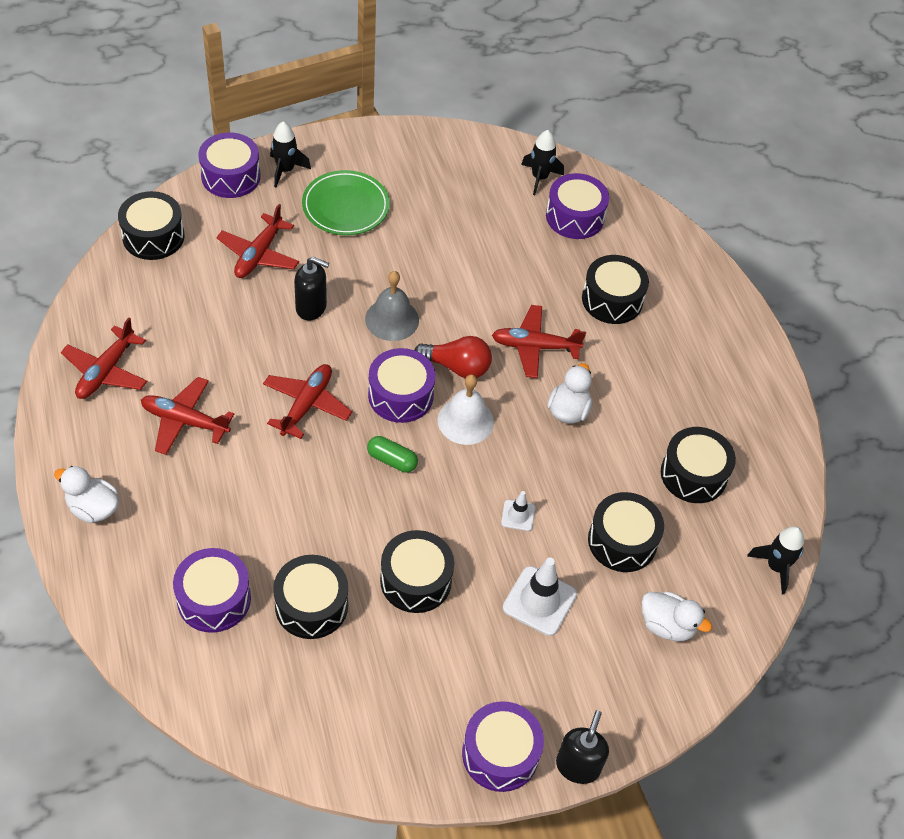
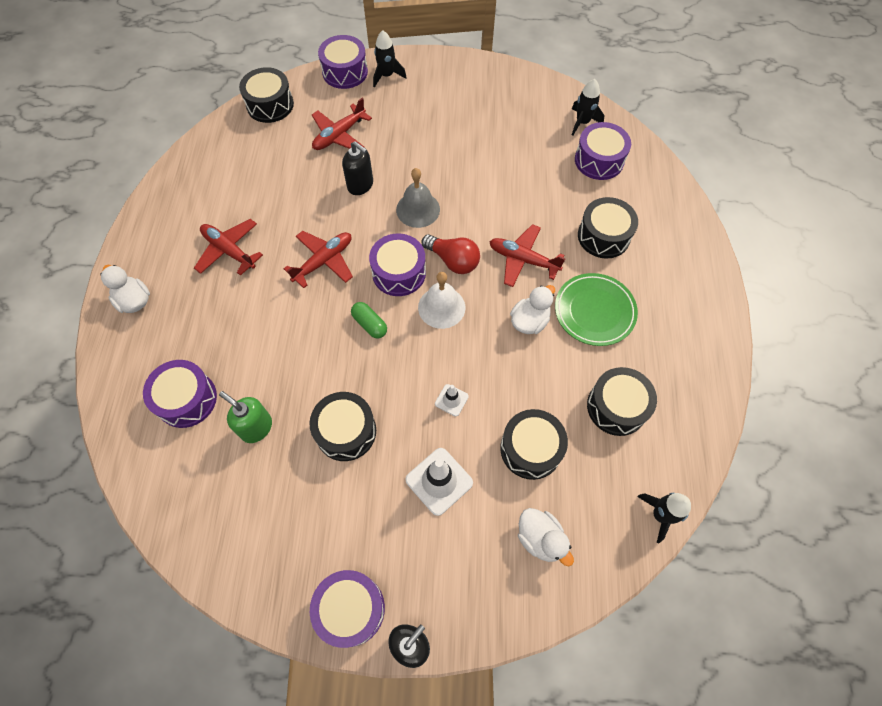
camera: 25 degrees right, 10 degrees up
(106, 371) = (191, 198): red plane -> none
(311, 605) = (256, 427): black drum -> green soap dispenser
(345, 206) = (420, 113): green plate -> green plate (594, 311)

